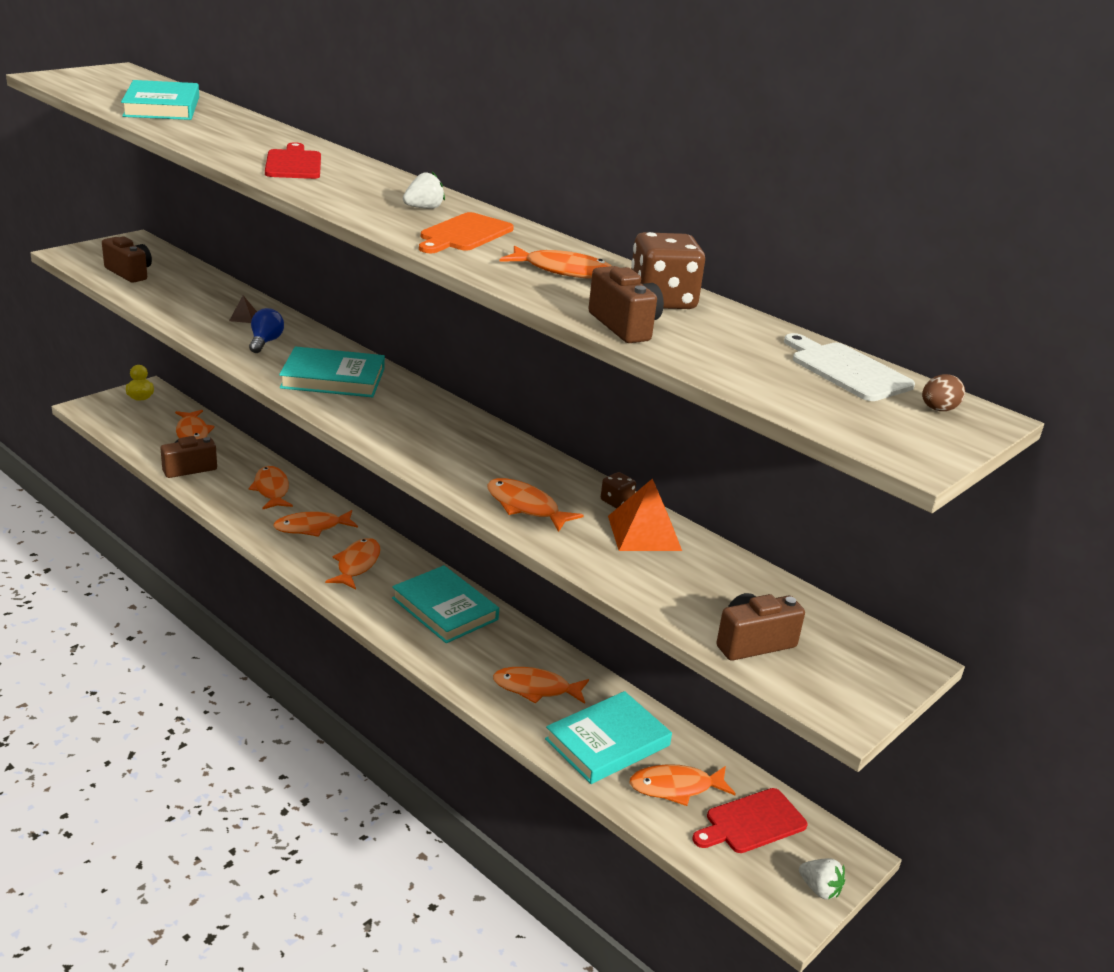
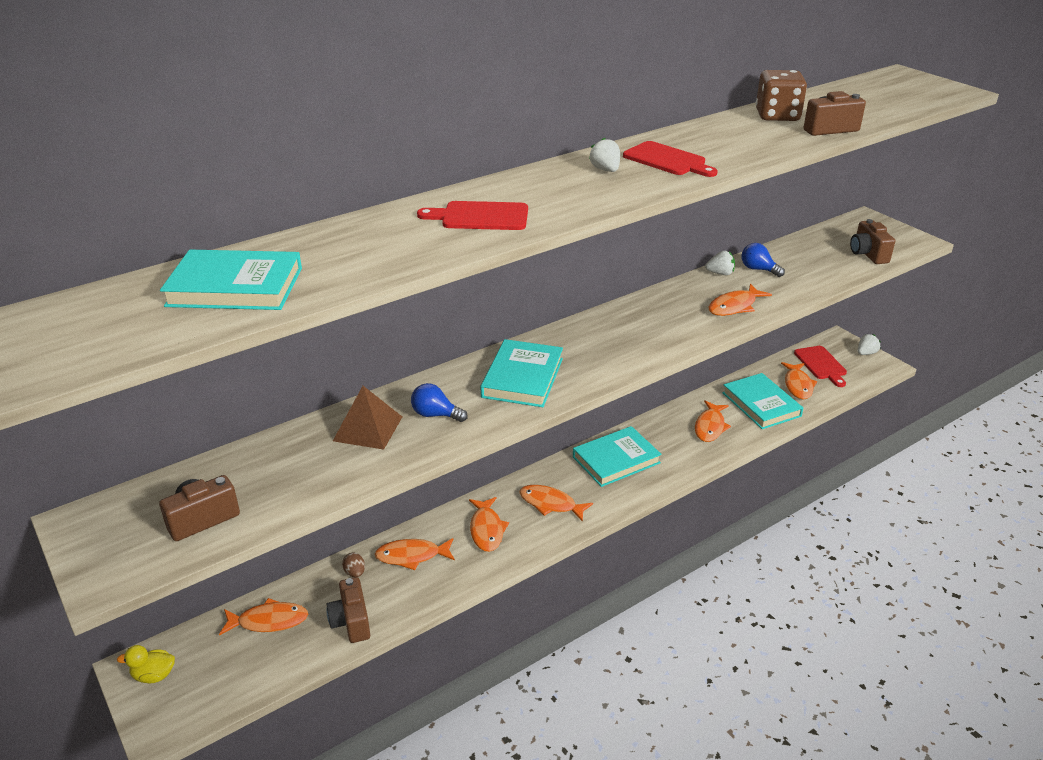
camera: 75 degrees left, 5 degrees up
(244, 317) = (368, 428): brown pyramid -> brown pyramid, size x2.03
(464, 234) = (667, 160): orange cutting board -> red cutting board
(563, 271) = (735, 136): orange fish -> none
(616, 501) = (720, 273): brown dice -> white strawberry
(644, 533) = (758, 269): orange pyramid -> blue light bulb
(847, 370) = (860, 88): white cutting board -> none
(938, 409) = (899, 79): brown egg -> brown egg (355, 572)

